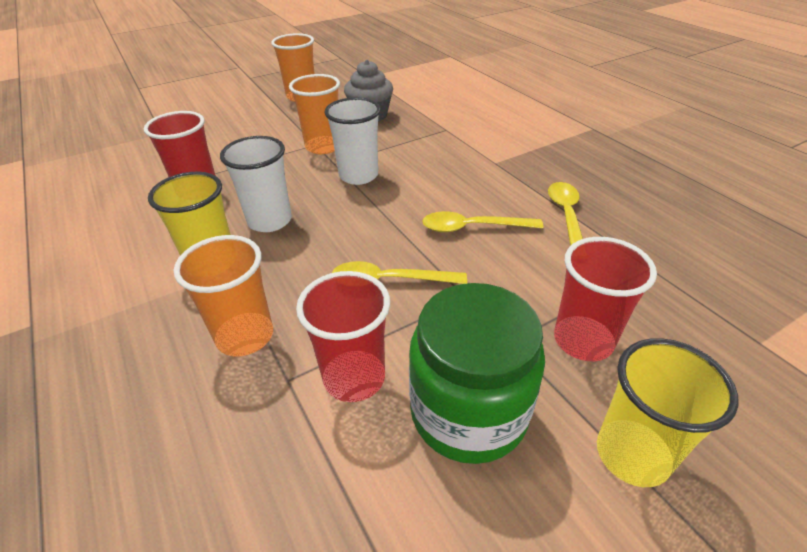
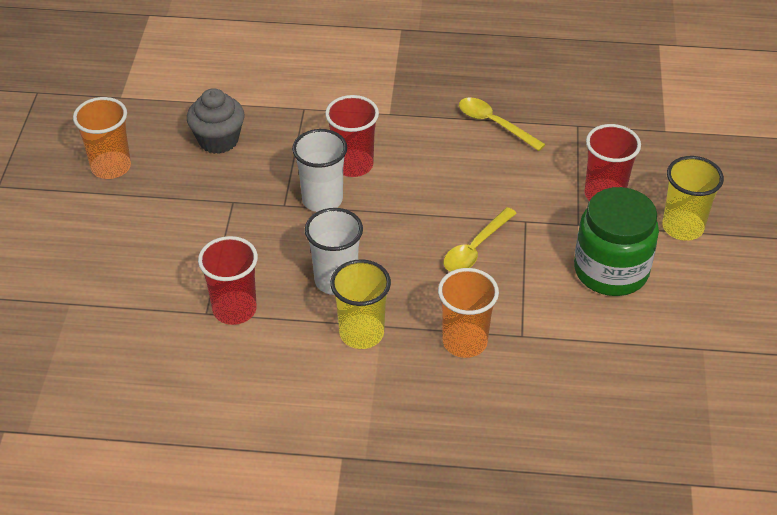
camera: 55 degrees left, 5 degrees up
(323, 147) = (245, 198): orange cup -> none
(354, 378) = (546, 305): red cup -> red cup (353, 165)
(472, 227) = (459, 176): yellow spoon -> none

